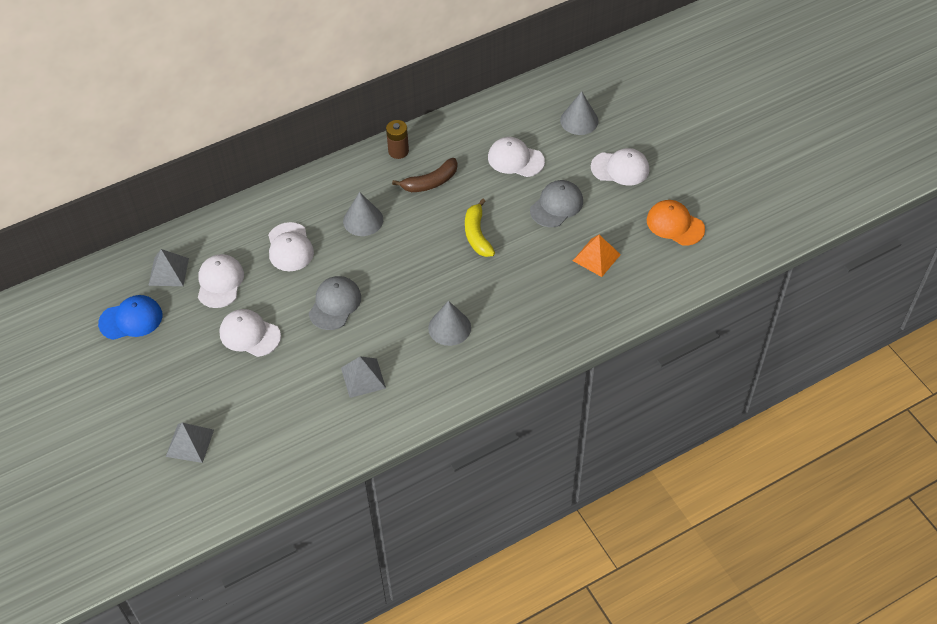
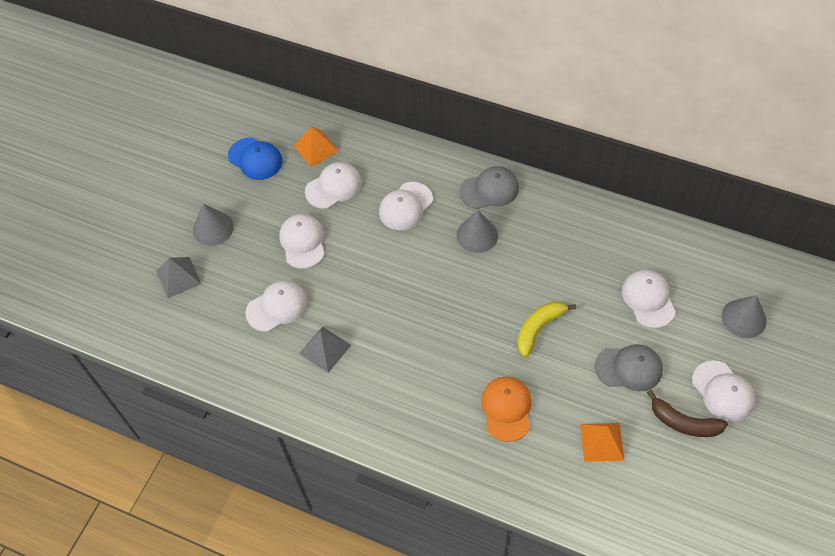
camera: 55 degrees right, 5 degrees up
(168, 271) = (316, 148): grey pyramid -> orange pyramid
(292, 388) = (277, 307): none -> white cap
(335, 304) = (378, 277): grey cap -> grey cap (489, 190)
(398, 151) = (570, 207): brown battery -> none
(430, 182) = (561, 254): brown banana -> brown banana (684, 422)
(449, 327) = (425, 377): grey cone -> grey cone (213, 228)
(675, 224) = (703, 485): orange cap -> orange cap (506, 409)

